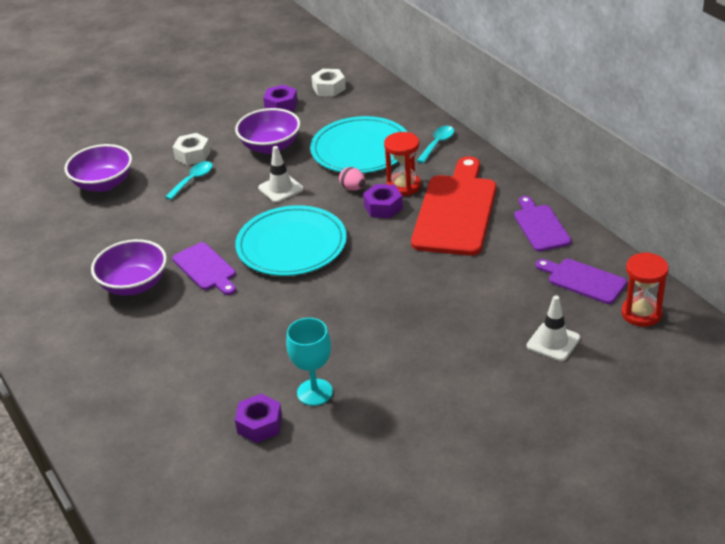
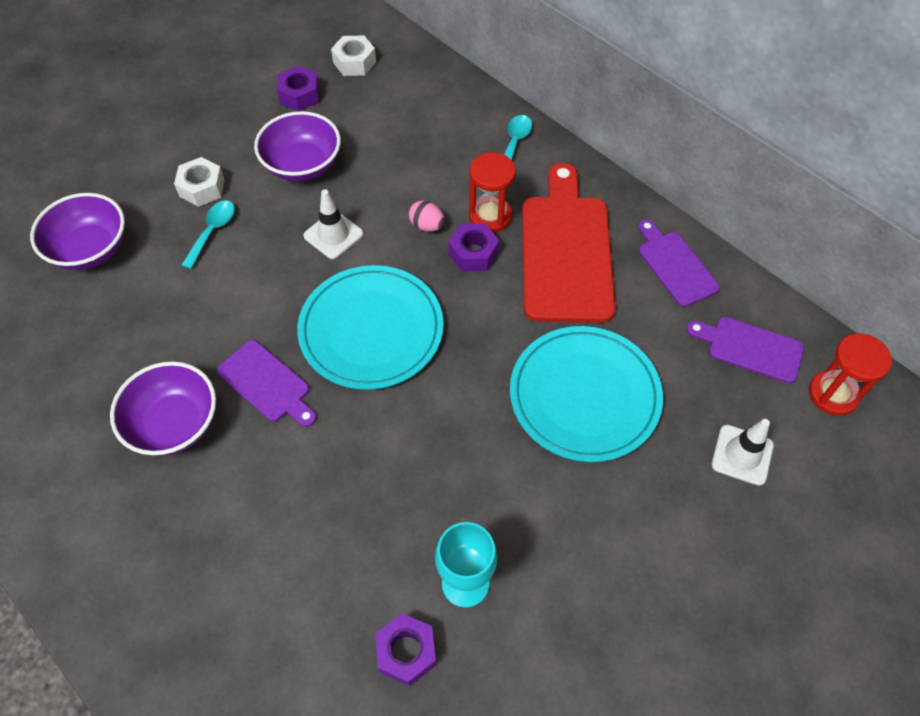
camera: 15 degrees left, 20 degrees up
(360, 149) = (420, 160): turquoise plate -> turquoise plate (584, 395)

